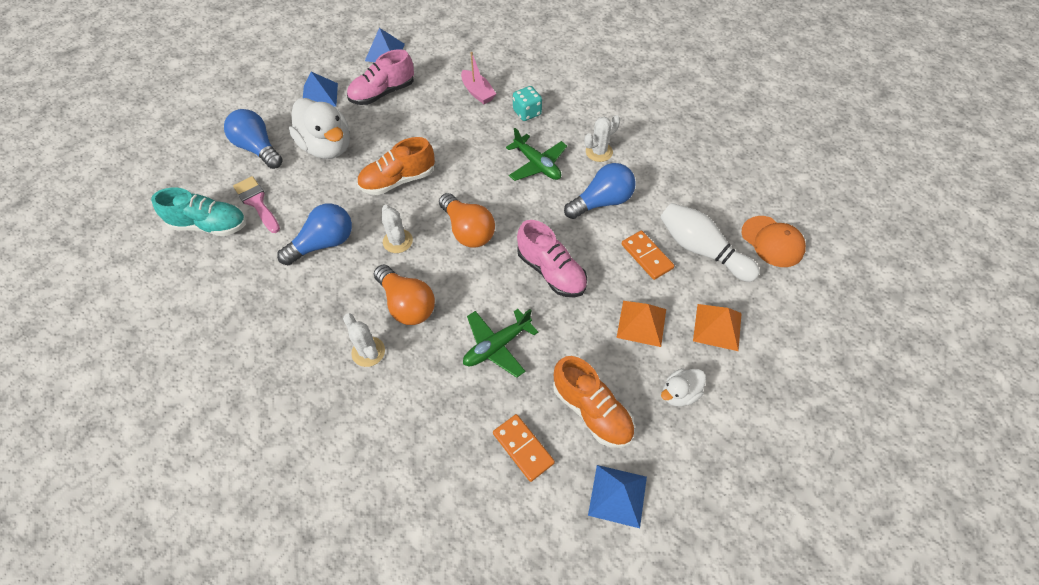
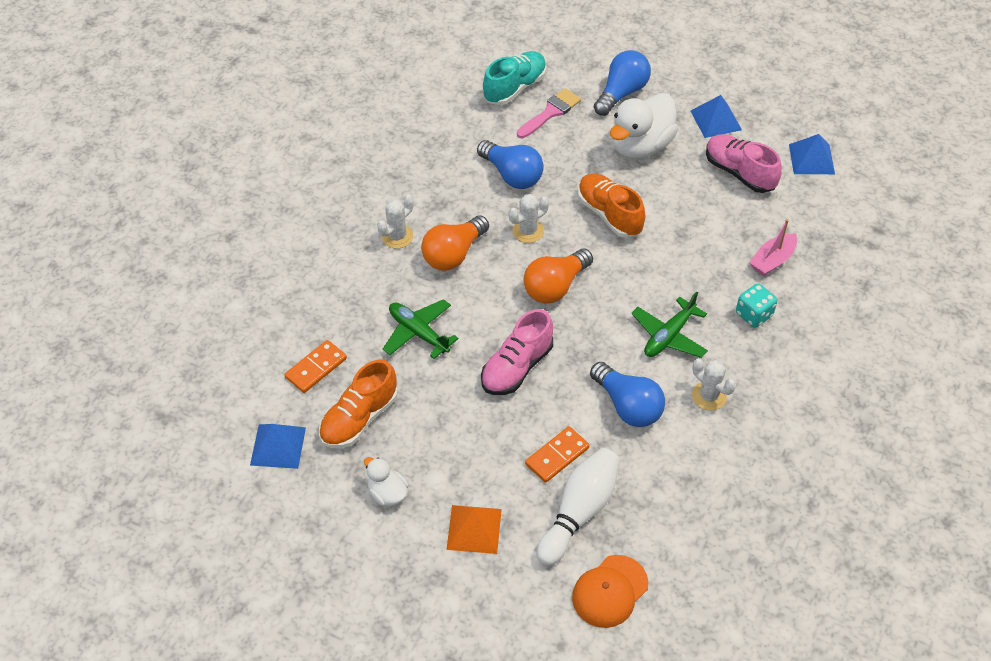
camera: 80 degrees right, 5 degrees down
(210, 225) = (515, 88): turquoise shoe -> turquoise shoe turned 135 degrees counterclockwise
(641, 323) = (466, 455): orange pyramid -> none

